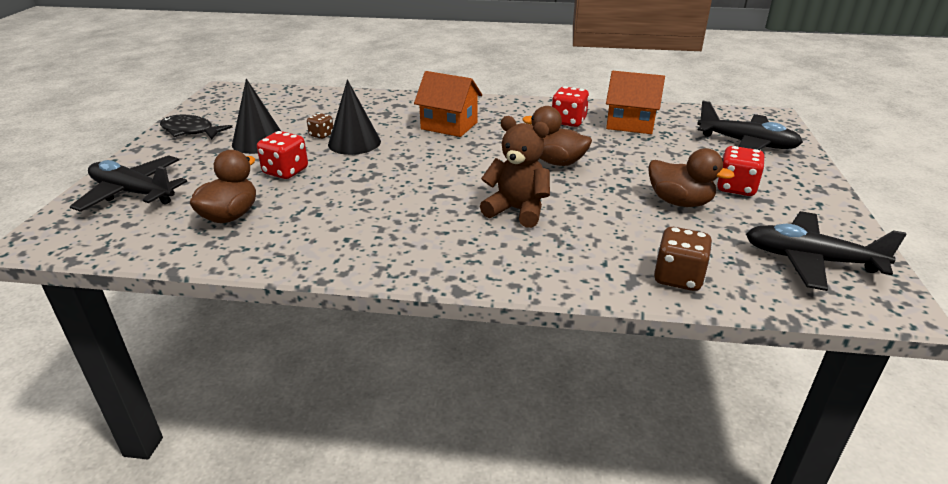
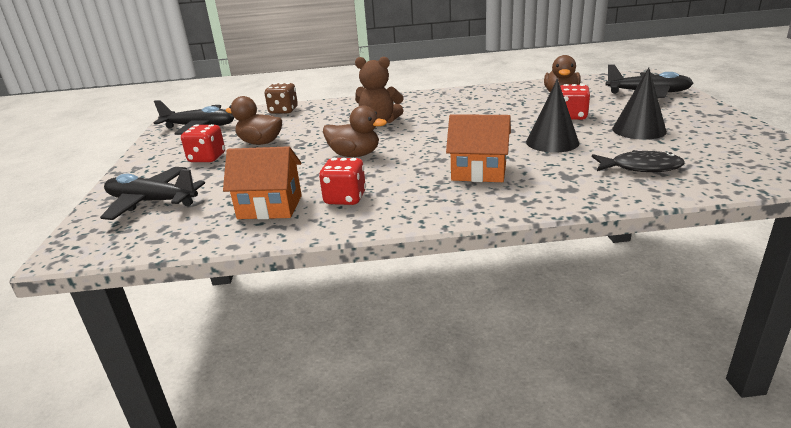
camera: 170 degrees right, 5 degrees down
(190, 131) = (722, 127): black fish -> black fish (640, 167)
(321, 135) = (594, 143): brown dice -> none

